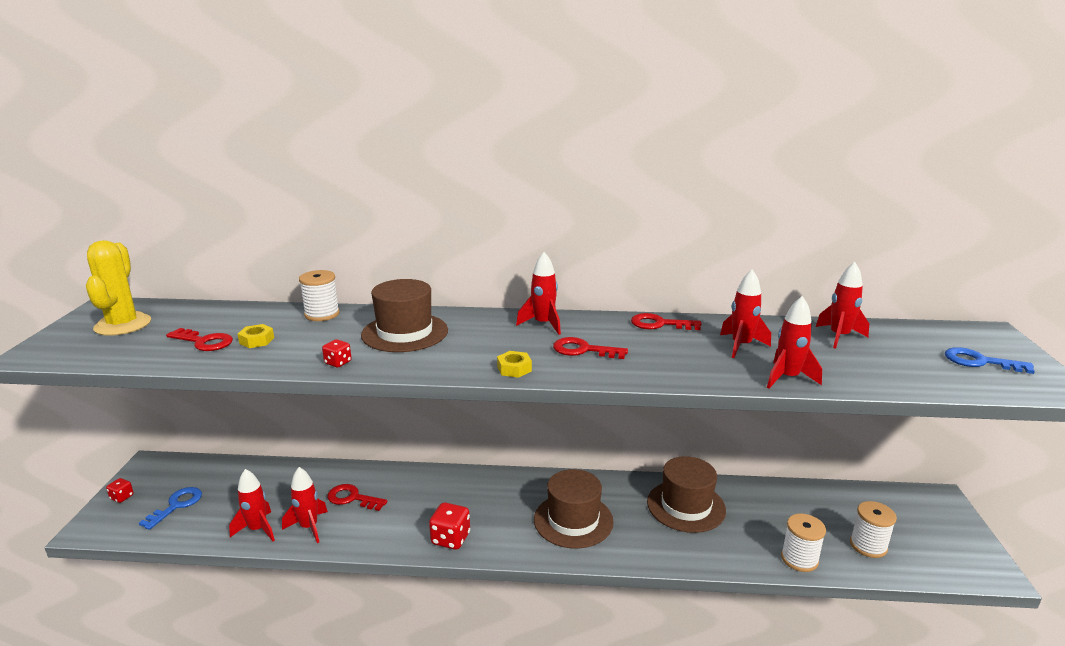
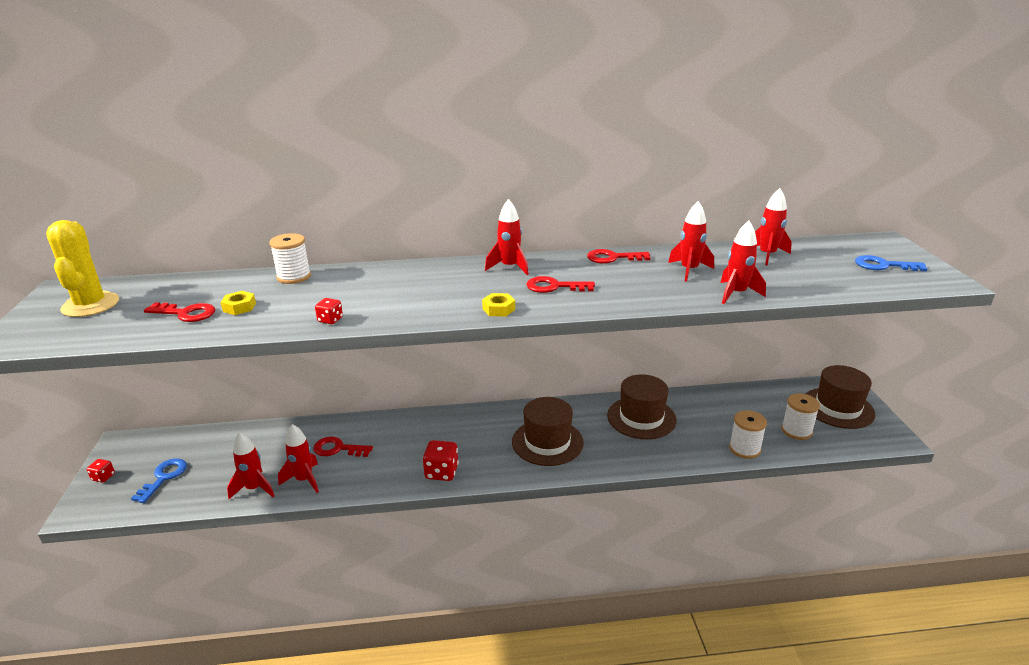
camera: 10 degrees left, 5 degrees up
(405, 332) = (383, 286): brown hat -> brown hat (838, 408)

